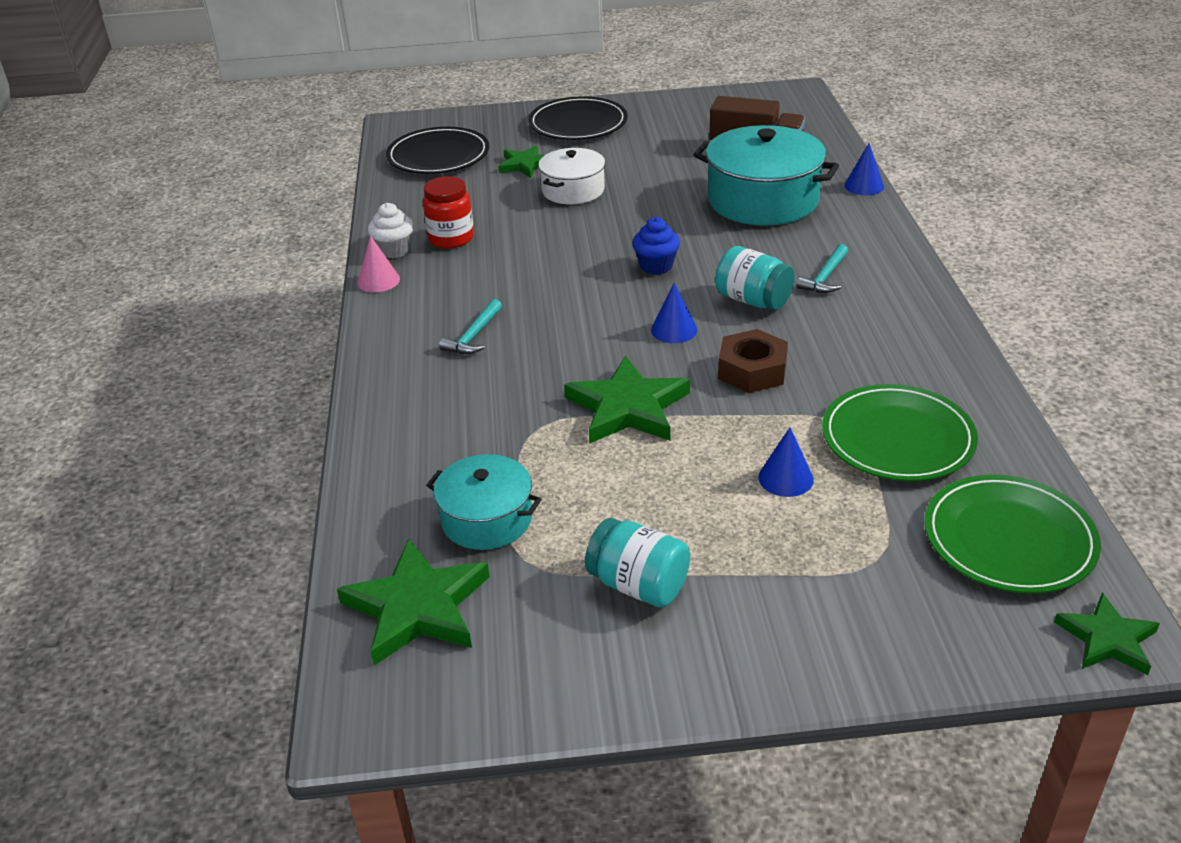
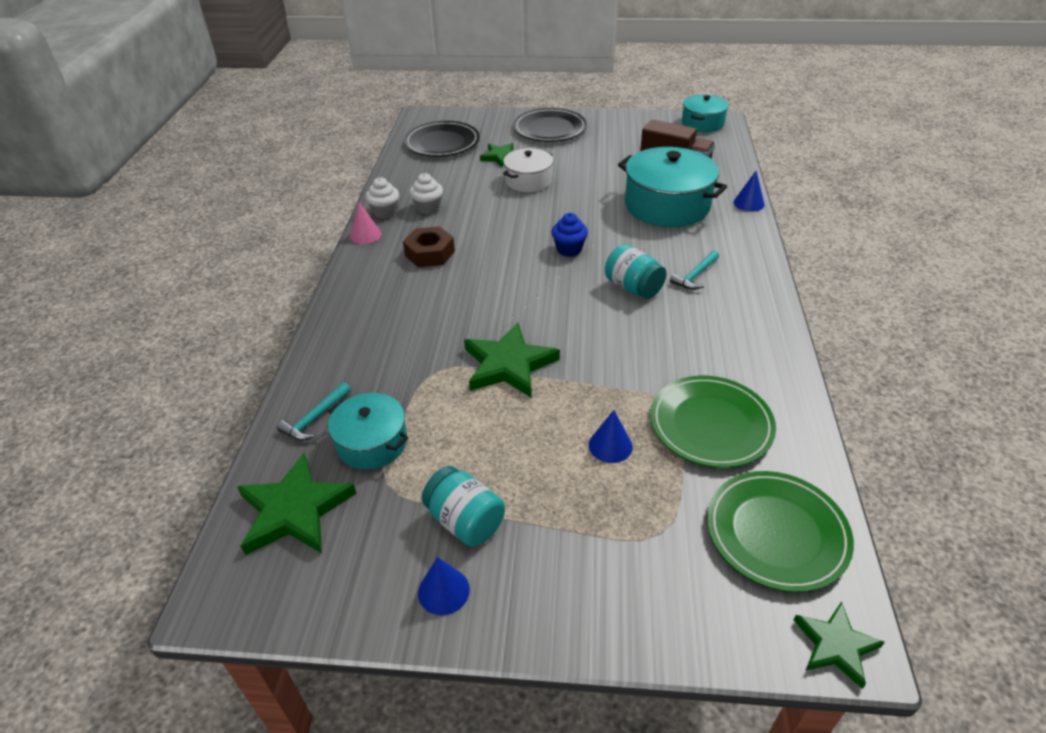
camera: 10 degrees right, 5 degrees up
(451, 238) = (428, 208): red jar -> white cupcake
(474, 335) = (417, 288): turquoise hammer -> turquoise hammer (315, 418)
(674, 330) = (565, 304): blue cone -> blue cone (443, 591)
(752, 370) = (613, 347): brown nut -> brown nut (429, 253)
(775, 97) = (702, 123): none -> turquoise pot

